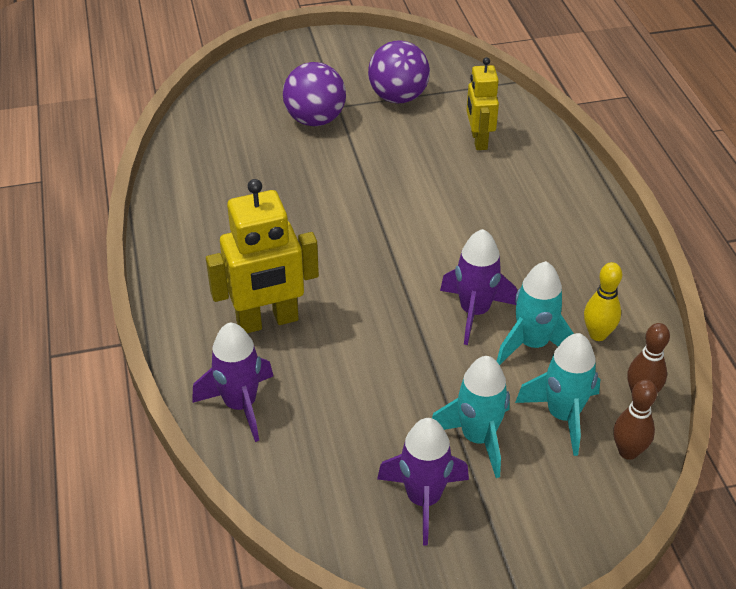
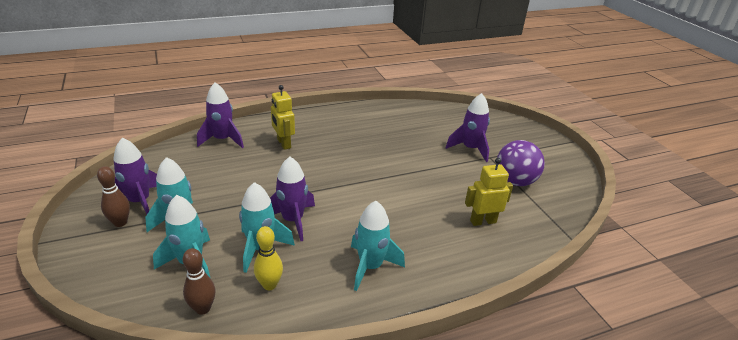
camera: 80 degrees right, 10 degrees down
(267, 321) = (283, 143): yellow robot -> yellow robot, size x0.63
(315, 120) = (470, 149): purple ball -> purple rocket
(562, 244) = (370, 267): none -> turquoise rocket
(628, 451) = (149, 297): brown bowling pin -> brown bowling pin (120, 222)

